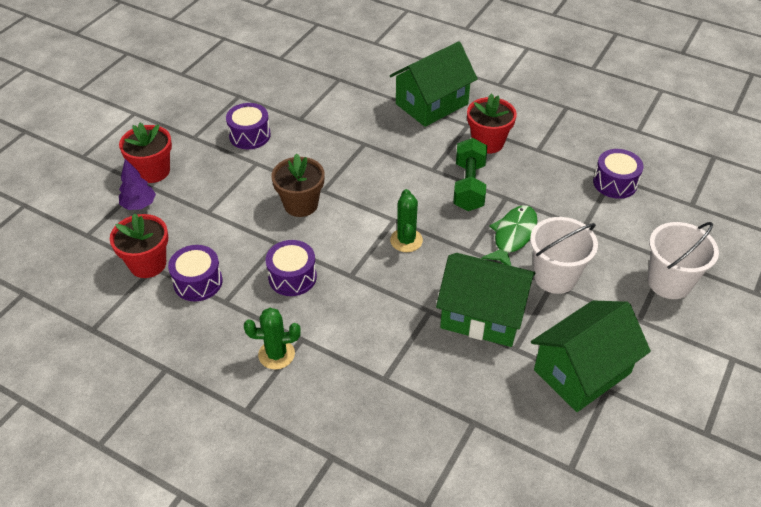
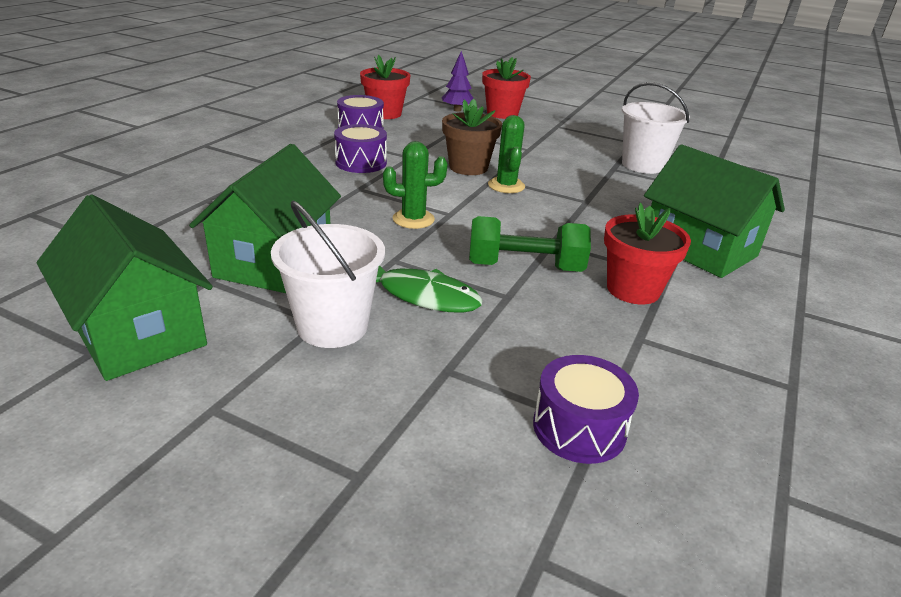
camera: 85 degrees right, 15 degrees down
(250, 135) = (571, 147): purple drum -> none
(276, 354) = (262, 156): green cactus -> green cactus (506, 186)
(669, 282) = (292, 468): white bucket -> white bucket (643, 165)

